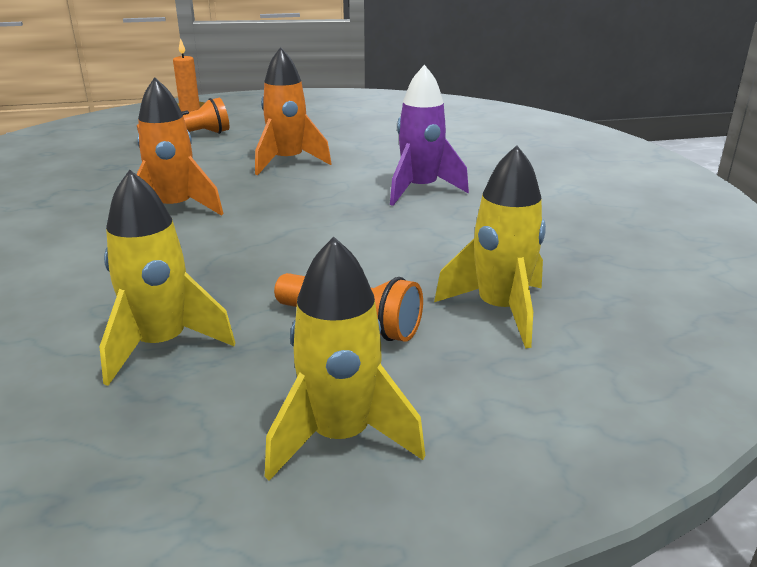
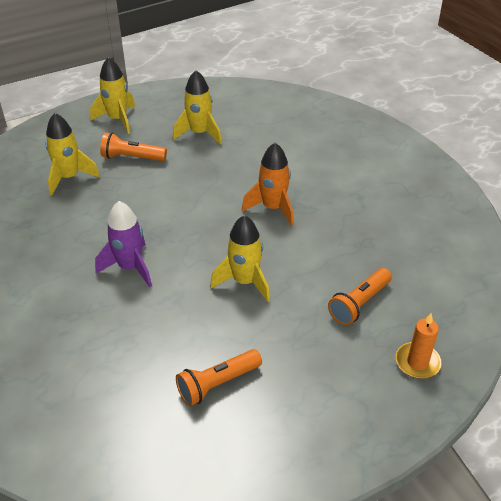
camera: 160 degrees right, 15 degrees up
(288, 162) = (244, 282): orange rocket -> yellow rocket
(368, 123) = (217, 384): none -> orange flashlight

